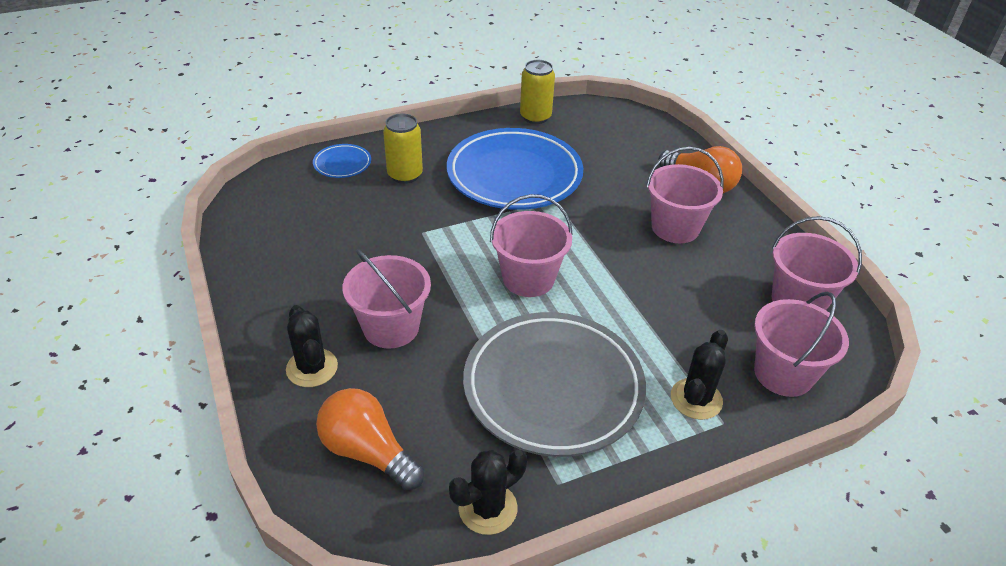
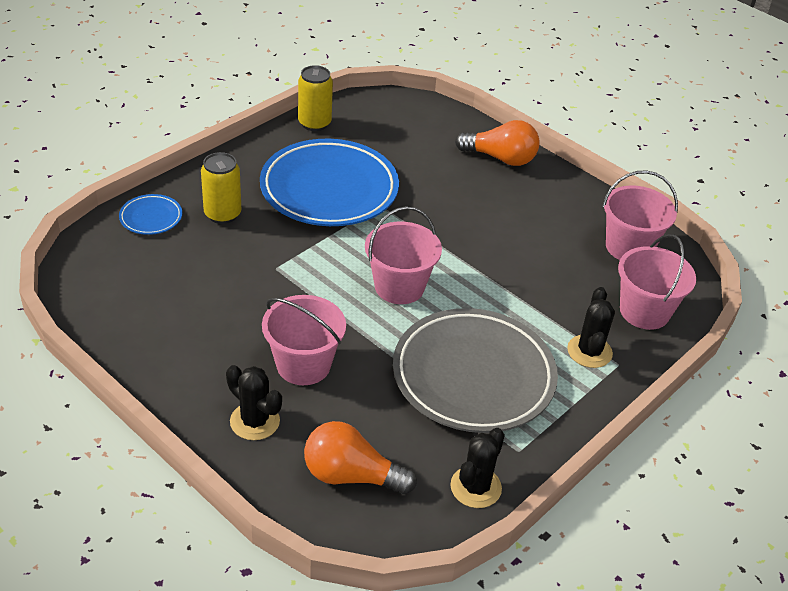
camera: 25 degrees left, 0 degrees up
(675, 227) = (500, 206): pink bucket -> none

